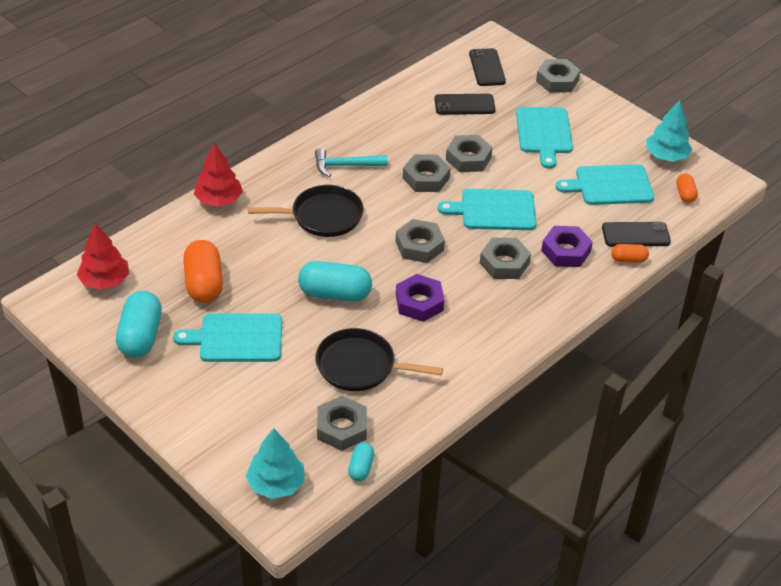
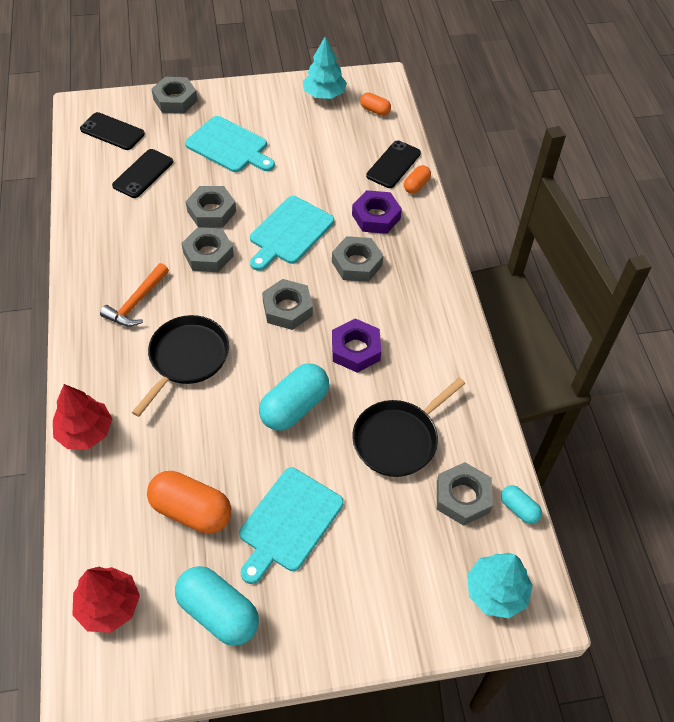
camera: 55 degrees left, 10 degrees up
(345, 166) = (136, 303): turquoise hammer -> orange hammer
(610, 185) = (326, 145): turquoise cutting board -> none

